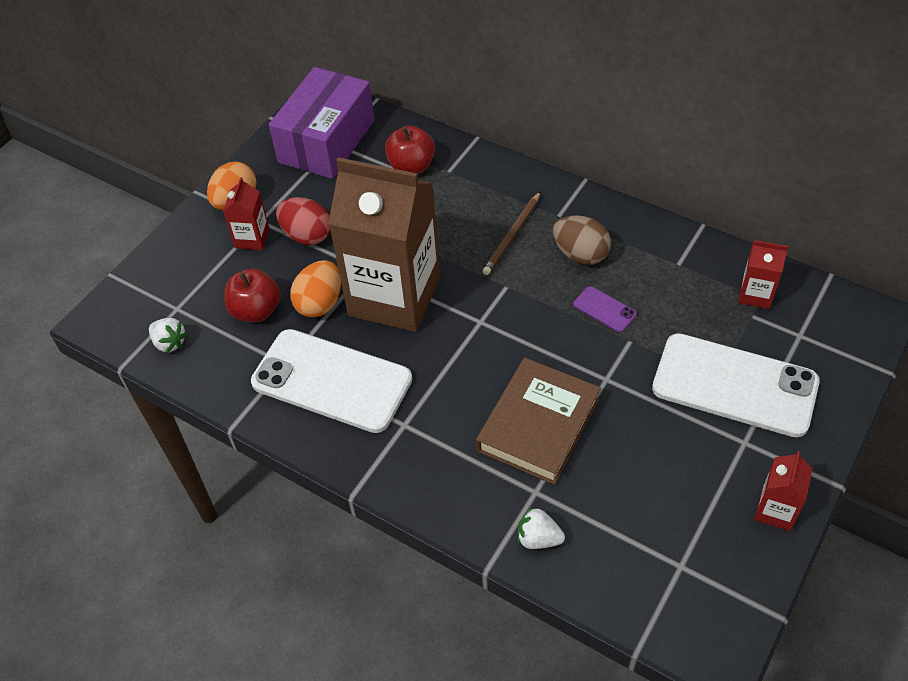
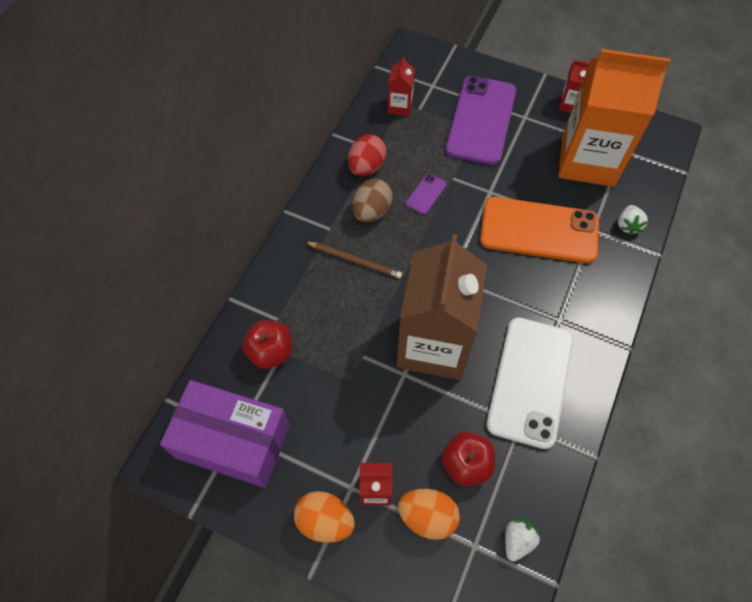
camera: 100 degrees left, 10 degrees up
(307, 235) = (367, 435): red egg -> red egg (366, 167)
(320, 303) = (449, 407): orange egg -> orange egg (427, 516)
(538, 425) = (539, 231): brown book -> orange phone
(659, 511) = (588, 160): none -> orange carton
(734, 385) = (481, 120): white phone -> purple phone

